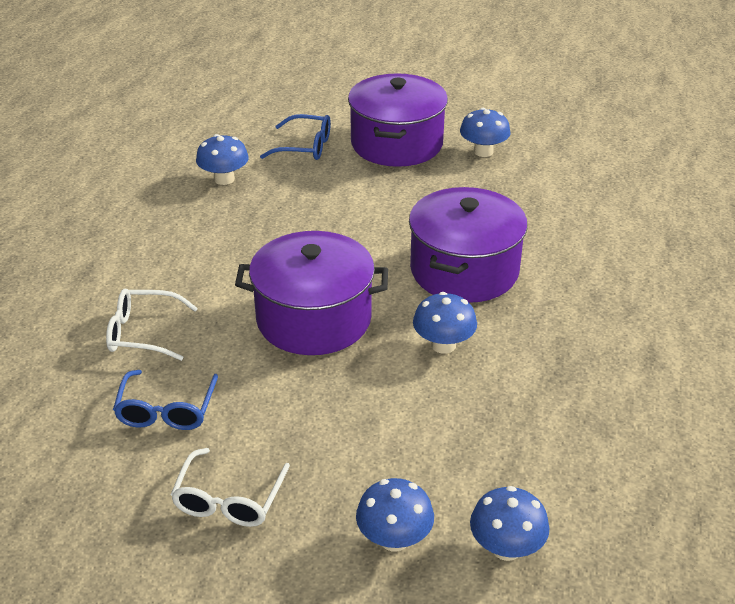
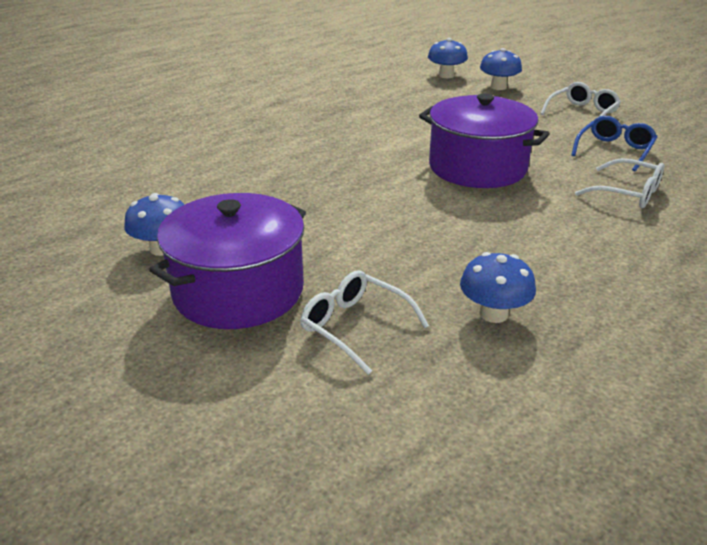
camera: 150 degrees left, 5 degrees down
(305, 147) = (355, 326): blue glasses -> white glasses
(443, 345) = (396, 134): blue mushroom -> none
(464, 270) = (329, 164): purple pot -> none

